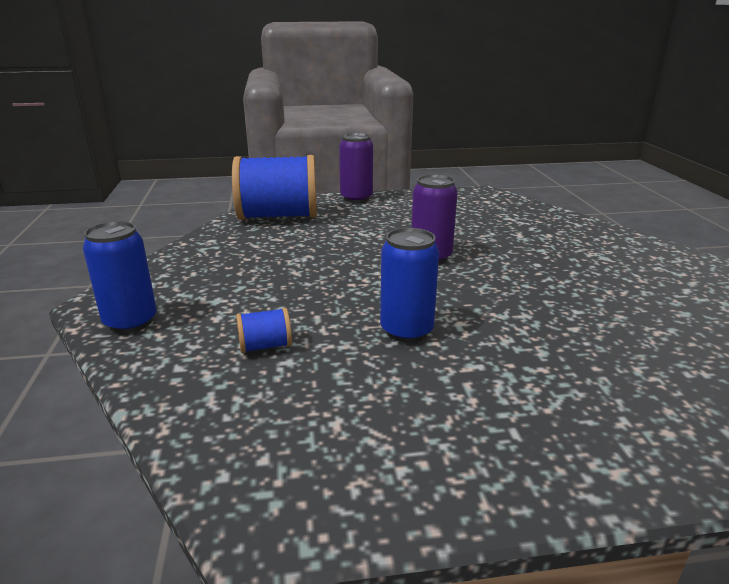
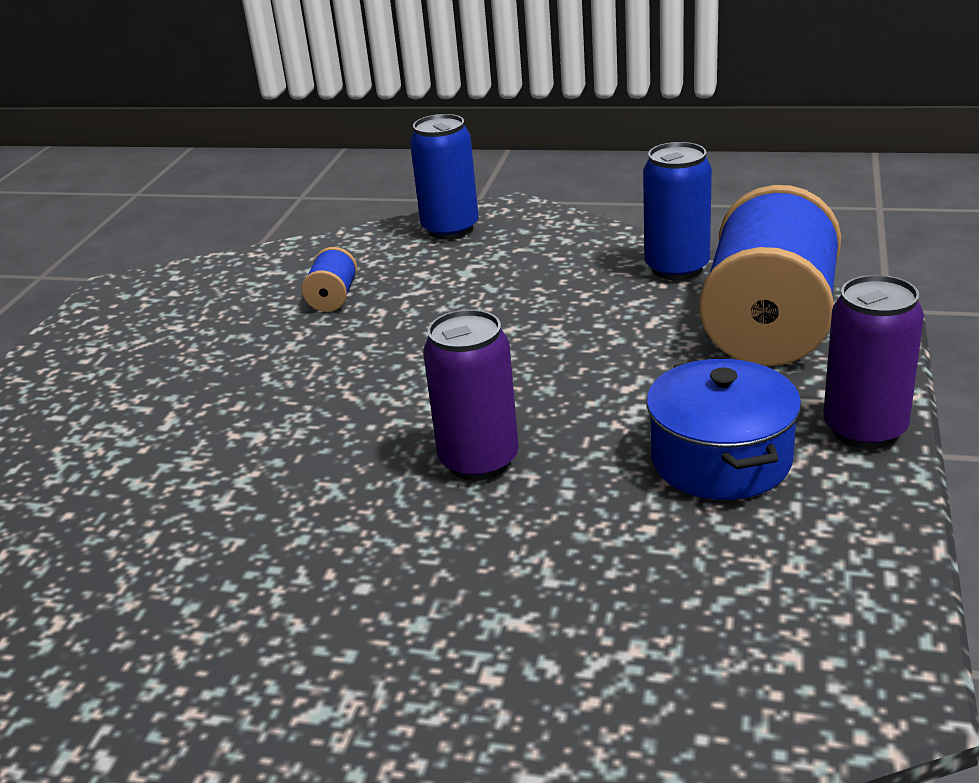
camera: 115 degrees right, 5 degrees up
(392, 216) = (721, 459): none -> blue pot
(406, 331) = (278, 390): blue can -> blue can (677, 268)

